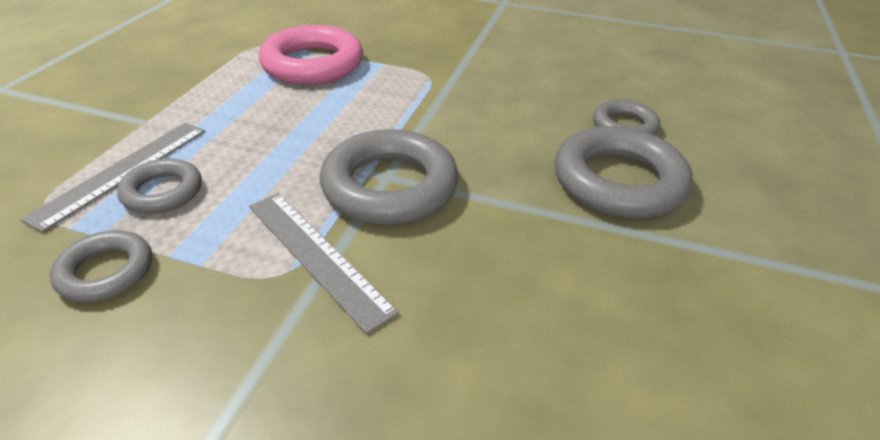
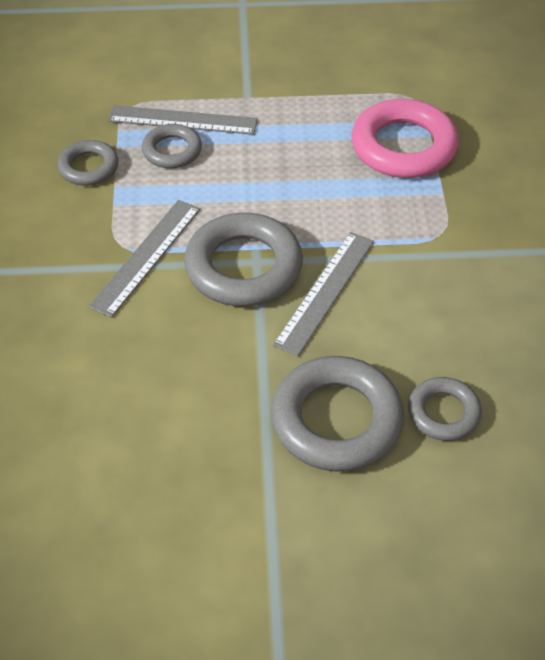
camera: 70 degrees right, 10 degrees up
(457, 146) = (325, 292): none -> grey ruler

